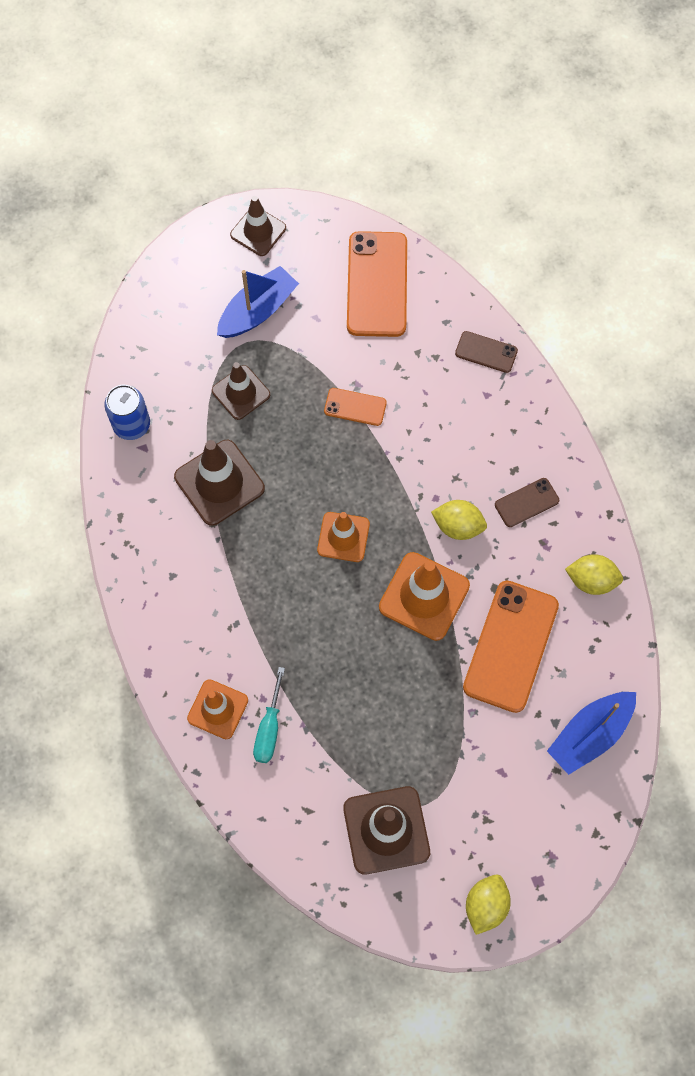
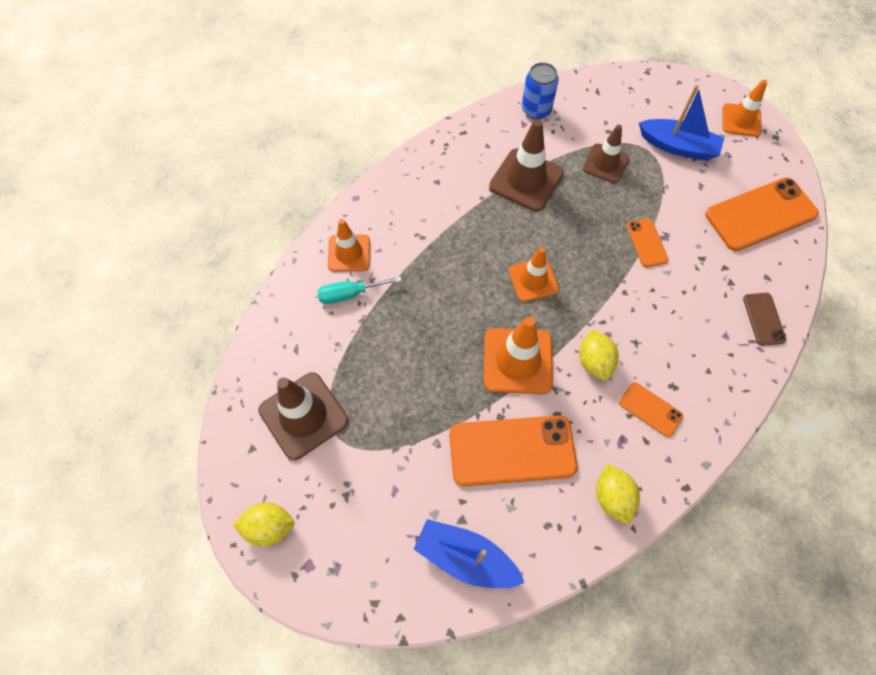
camera: 65 degrees right, 5 degrees down
(258, 231) = (741, 120): brown traffic cone -> orange traffic cone
(526, 502) = (650, 409): brown phone -> orange phone

